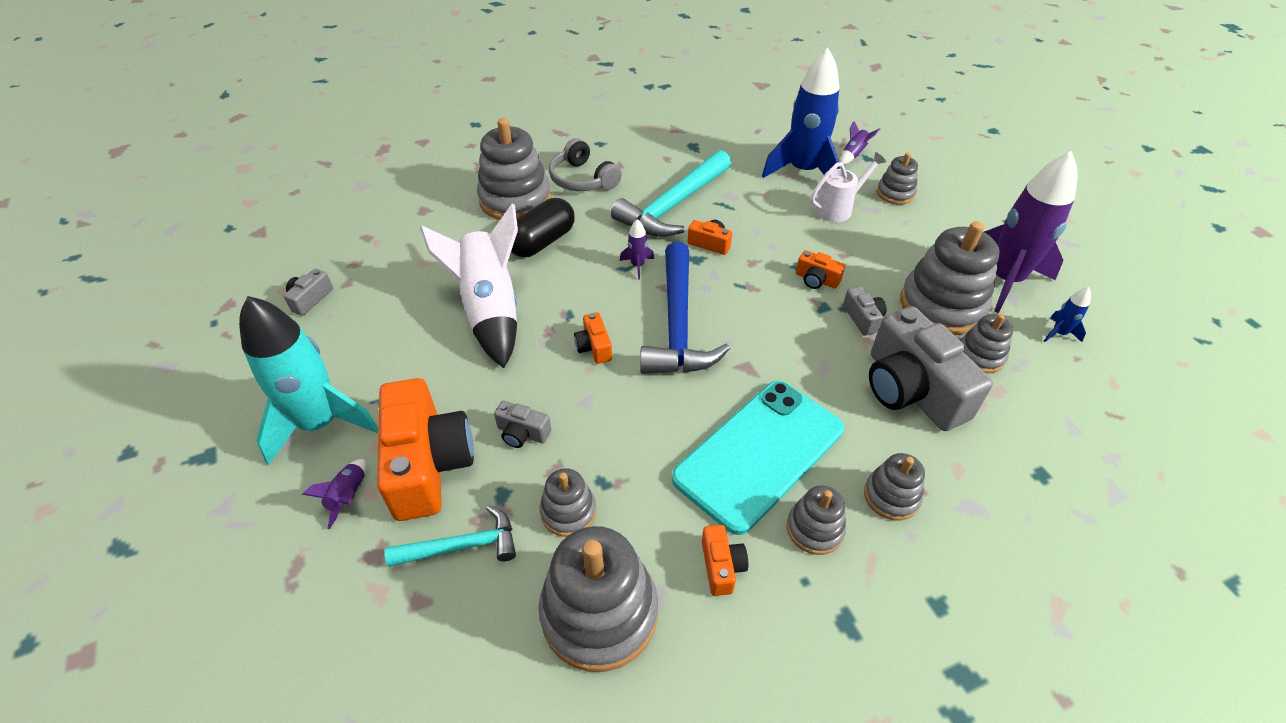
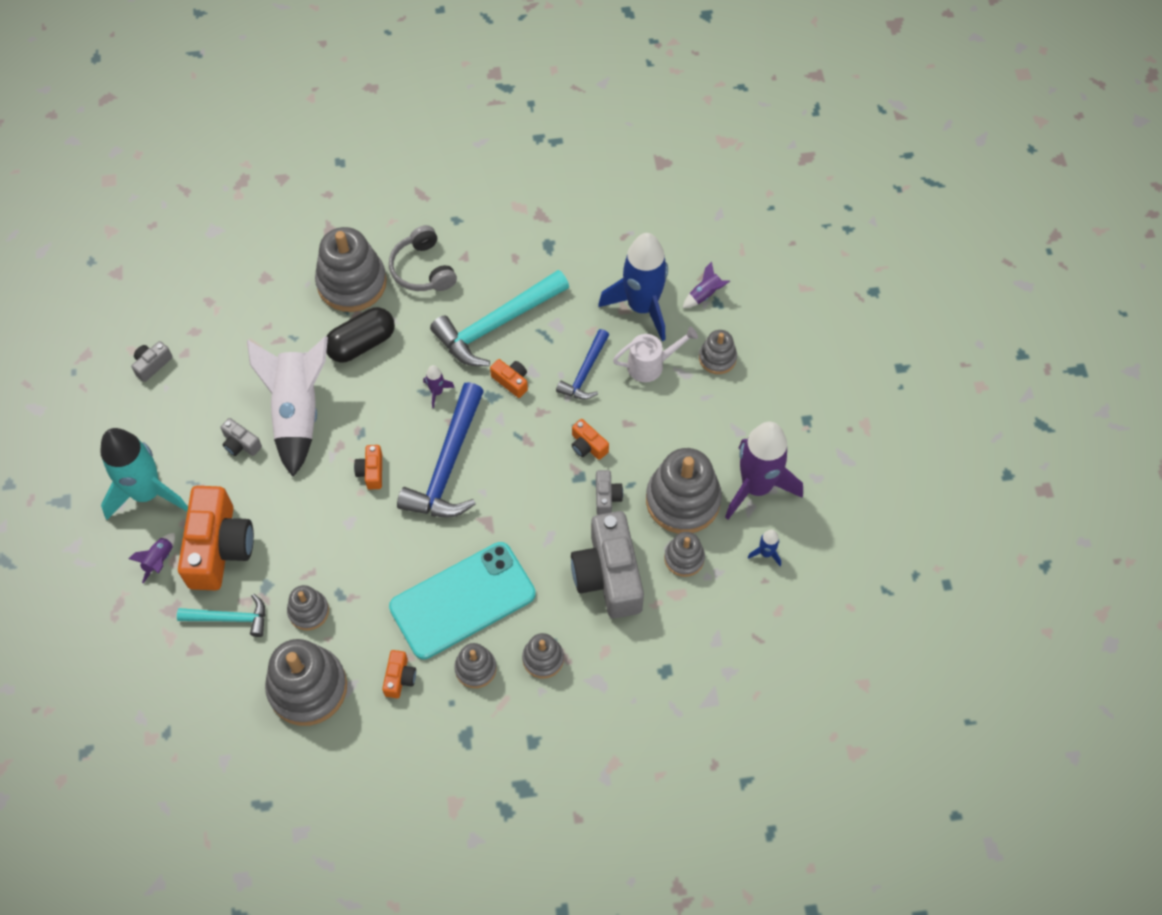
camera: 15 degrees right, 15 degrees up
(522, 433) = (293, 538): grey camera -> grey camera (241, 444)
(779, 224) = (585, 372): none -> blue hammer

